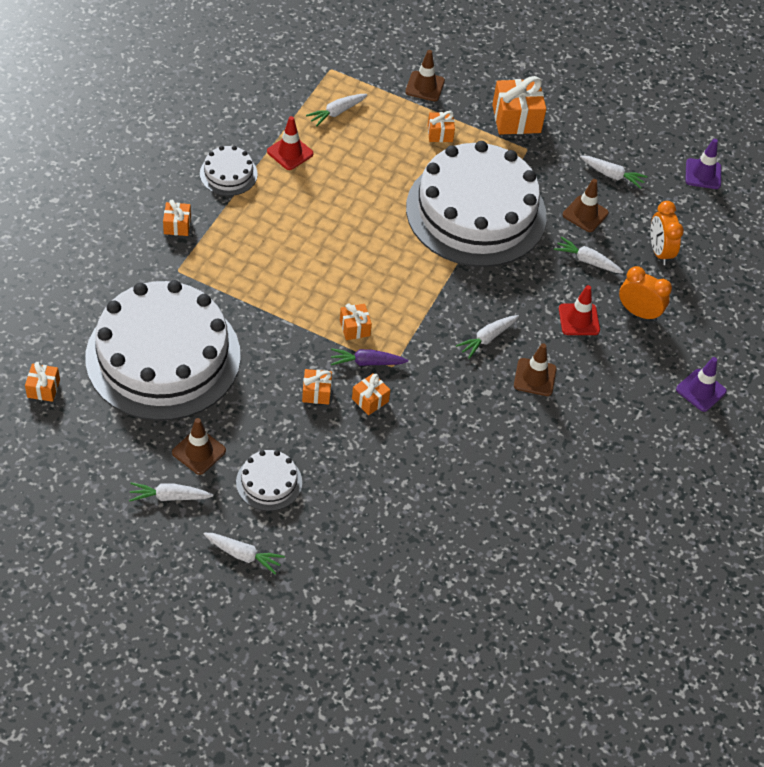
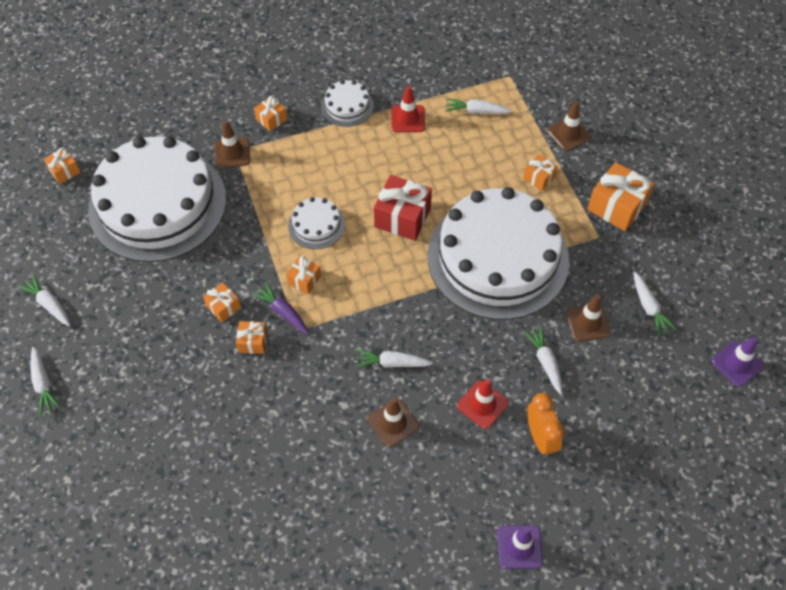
camera: 50 degrees right, 5 degrees up
(199, 451) = (102, 288): brown traffic cone -> brown traffic cone (232, 153)
(269, 482) = (118, 346): white cake -> white cake (316, 225)
(374, 230) = (402, 217): none -> red gift
(659, 251) = (618, 401): orange clock -> none

